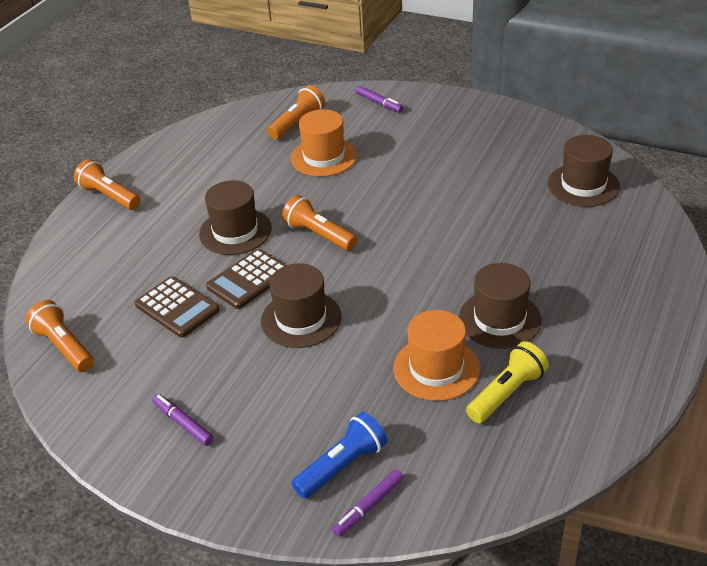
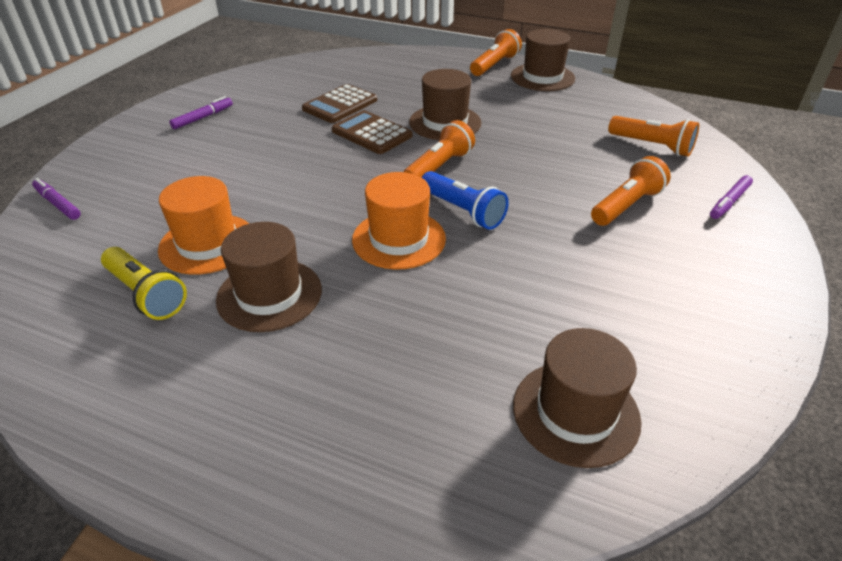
camera: 85 degrees right, 0 degrees up
(64, 347) = (306, 68): orange flashlight -> orange flashlight (626, 205)
(301, 319) = (309, 162): brown hat -> brown hat (542, 77)
(324, 157) = (586, 165): orange hat -> orange hat (399, 239)
(342, 465) = (112, 190): blue flashlight -> blue flashlight (463, 211)

